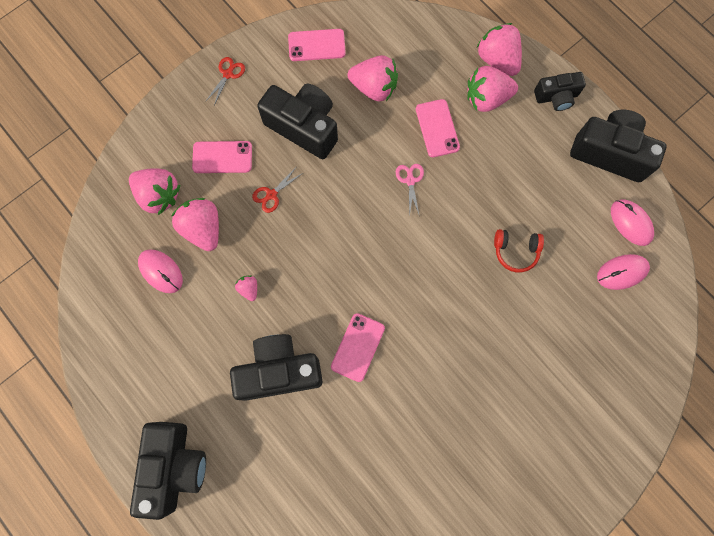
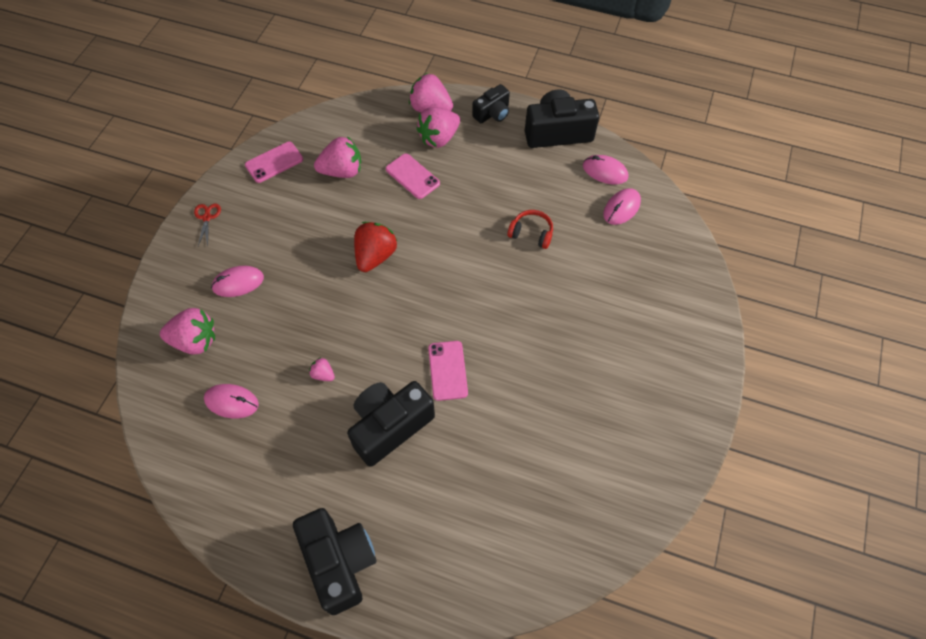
camera: 30 degrees left, 15 degrees down
(203, 228) = (252, 347): pink strawberry -> none
(222, 157) = (238, 283): pink phone -> pink mouse
(271, 194) = (300, 290): red scissors -> none
(304, 127) = (299, 226): black camera -> none
(356, 195) = (375, 256): none -> red strawberry
(410, 181) = (414, 224): pink scissors -> none
(515, 251) = (531, 233): red headphones -> red headphones turned 135 degrees counterclockwise

